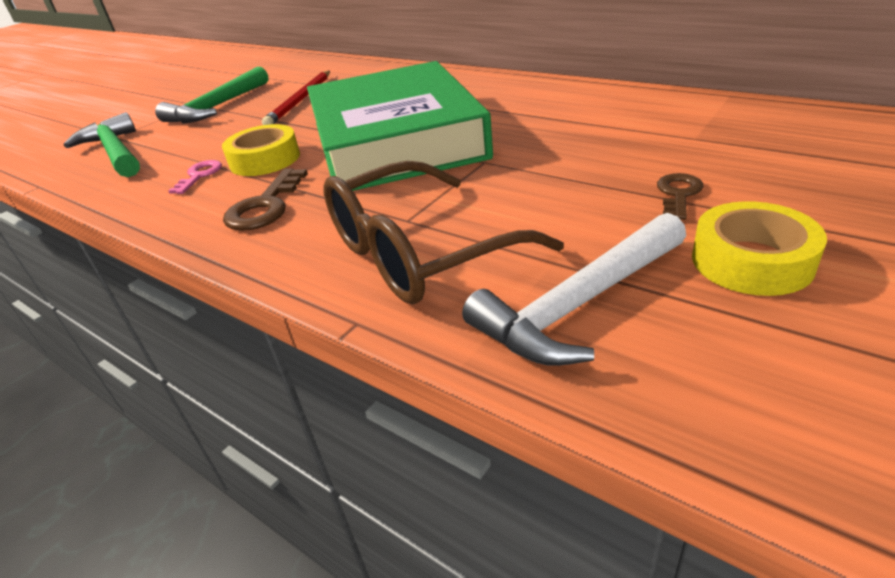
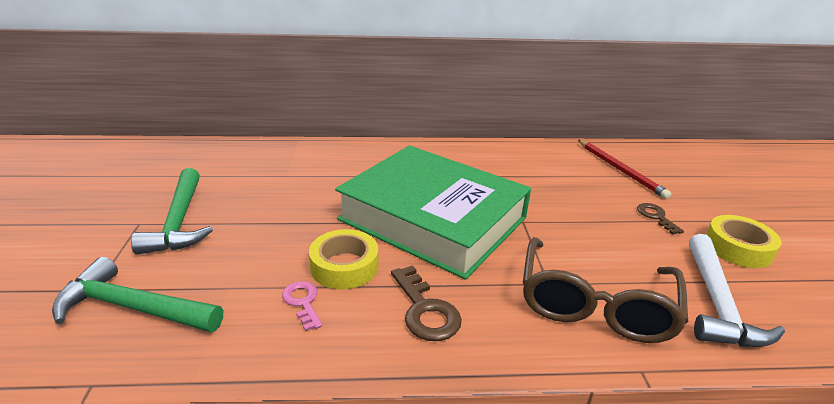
camera: 45 degrees left, 5 degrees down
(301, 100) = (272, 196): red pencil -> red pencil (620, 170)

